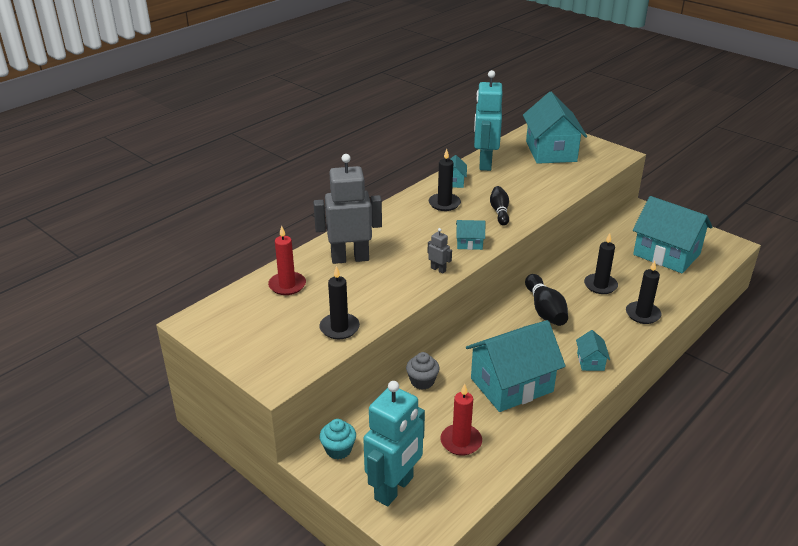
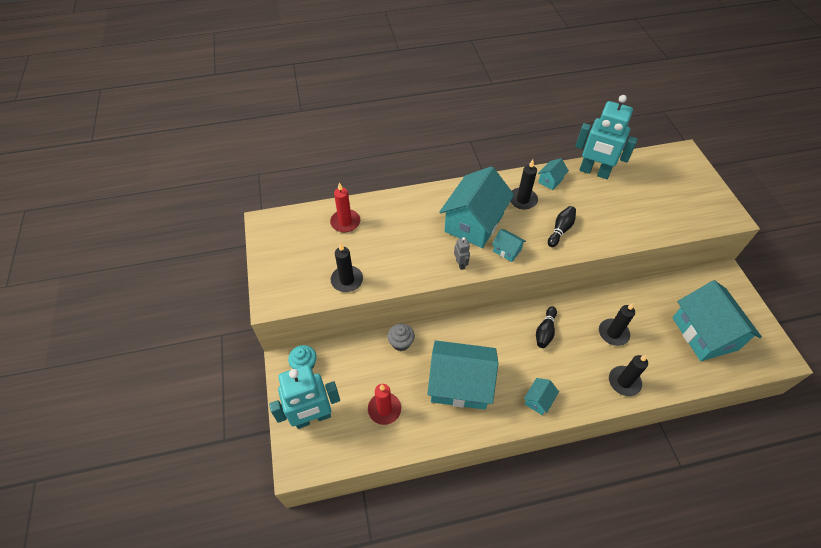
camera: 35 degrees right, 20 degrees up
(350, 258) = (407, 219): grey robot -> none
(484, 163) = (594, 172): turquoise robot -> turquoise robot turned 105 degrees counterclockwise
(545, 310) = (545, 331): black bowling pin -> black bowling pin, size x0.66
(551, 151) = (666, 185): turquoise house -> turquoise house (474, 223)

